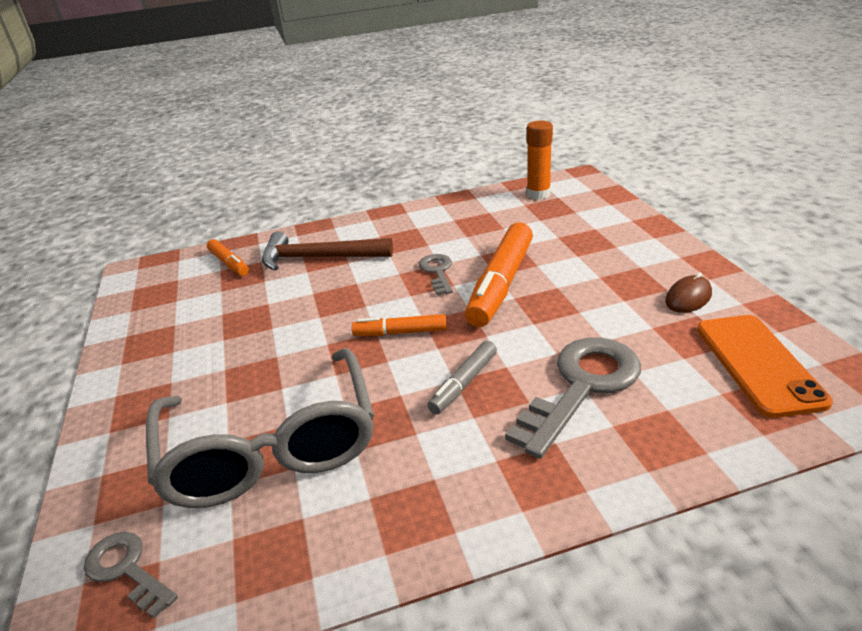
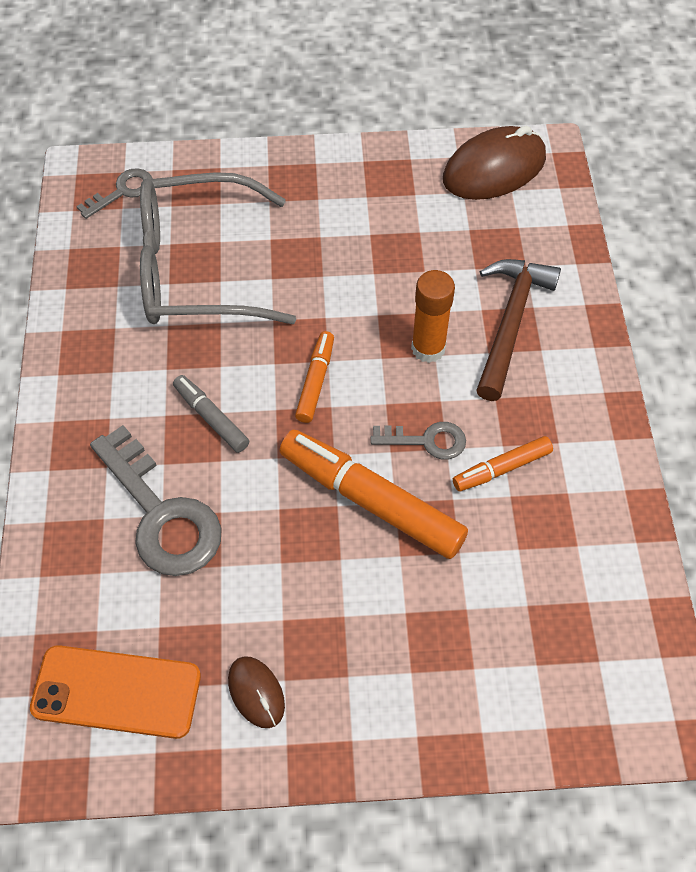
camera: 100 degrees right, 25 degrees up
(151, 290) = (494, 169): none -> brown mouse
(229, 263) = (531, 235): orange marker -> orange marker (502, 468)
(538, 194) = (618, 634): orange glue stick -> orange glue stick (428, 348)

